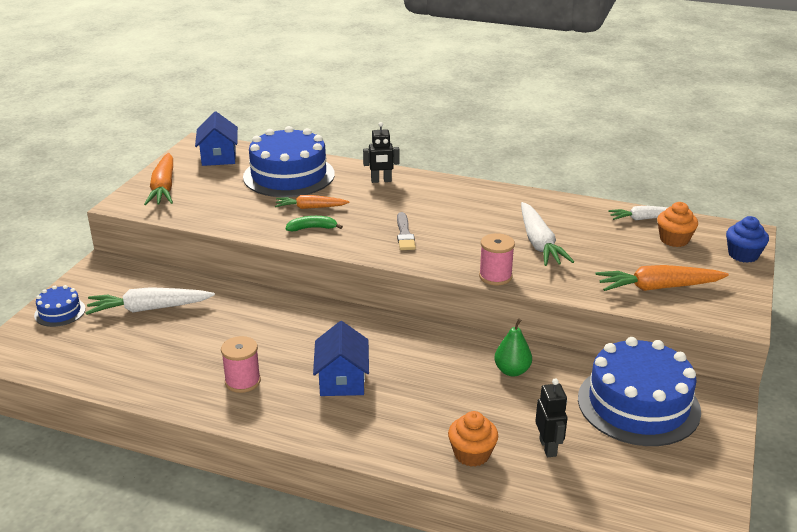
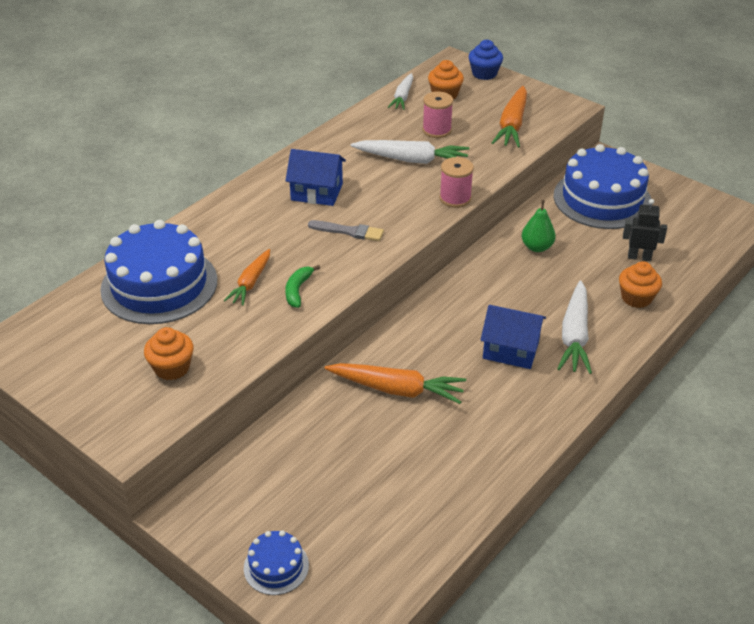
camera: 70 degrees left, 10 degrees up
(149, 309) = (314, 478): white carrot -> white carrot (574, 335)
(163, 188) = (110, 397): orange carrot -> orange carrot (397, 389)
(201, 201) = (172, 368): none -> orange cupcake
(219, 157) = (58, 335): blue house -> blue house (317, 192)
(243, 381) = (487, 419): pink spool -> pink spool (437, 130)
(381, 181) = (224, 221): black robot -> none

